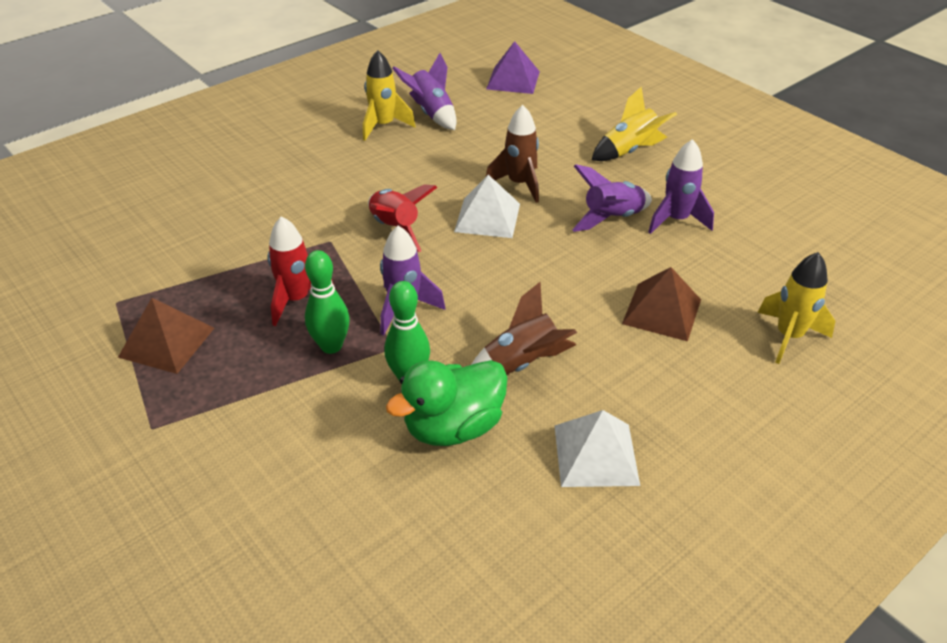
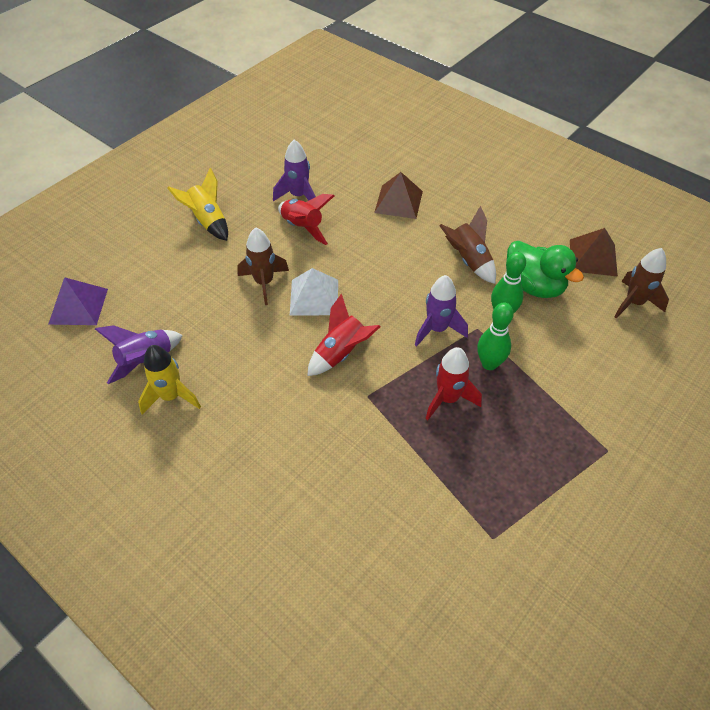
camera: 100 degrees left, 10 degrees up
(167, 342) = (525, 475): brown pyramid -> brown pyramid (593, 257)
(381, 553) = (634, 303): none -> brown rocket
(596, 454) = (526, 224): white pyramid -> none
(612, 218) = (303, 227): purple rocket -> red rocket
(788, 336) = (405, 152): yellow rocket -> none

